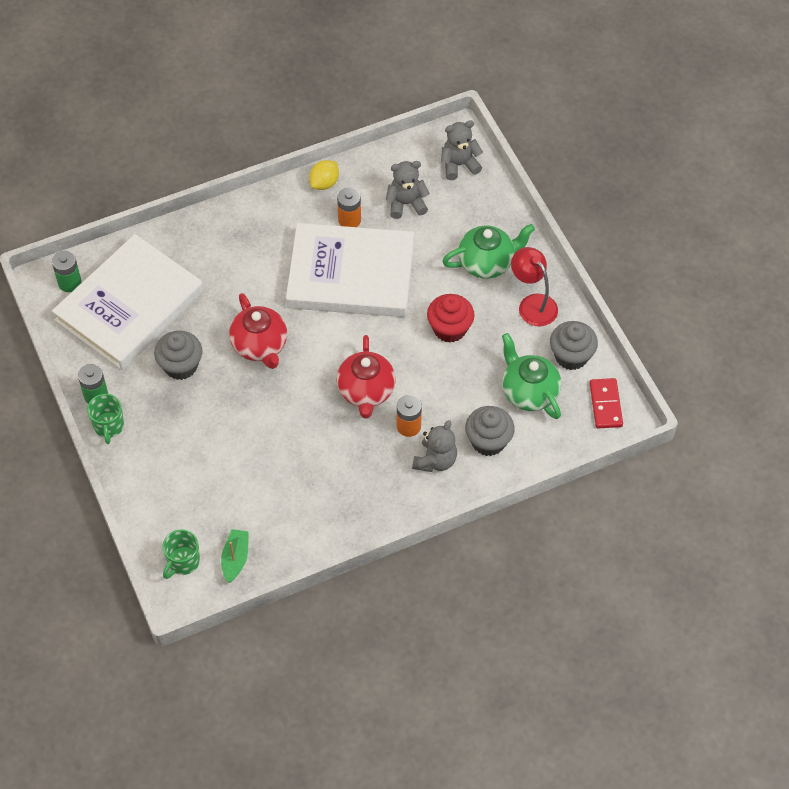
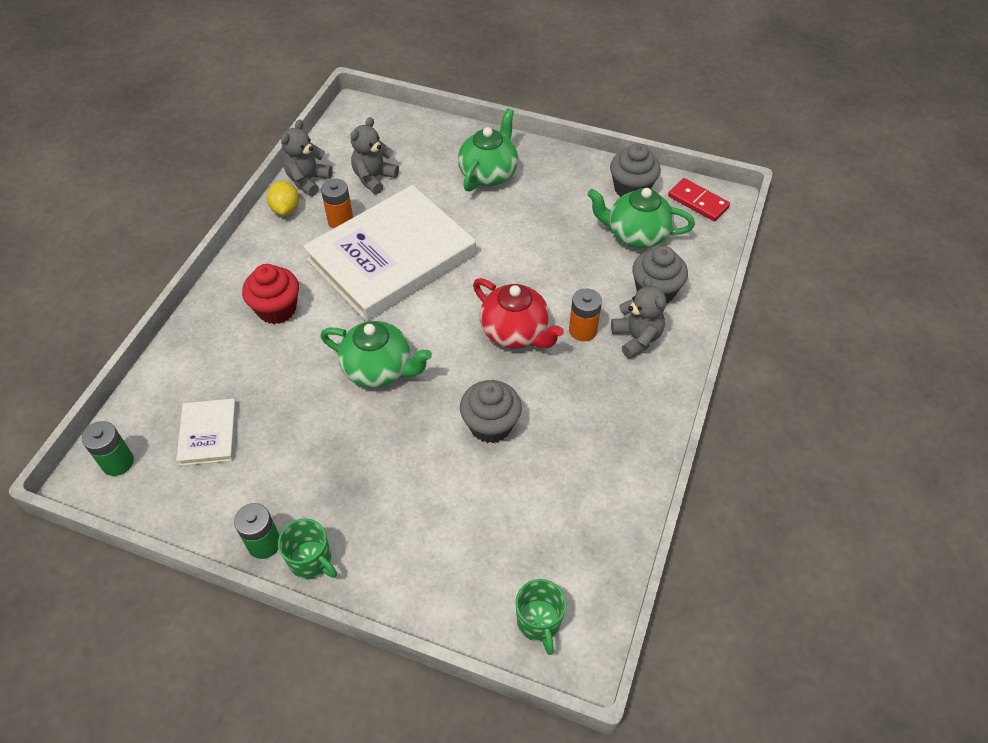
camera: 45 degrees left, 5 degrees down
(129, 306) = (208, 434): white book -> white book, size x0.43
(181, 366) = (322, 445): grey cupcake -> grey cupcake (490, 425)
(235, 559) = (582, 571): green boat -> none
(260, 346) = (379, 369): red teapot -> green teapot
(449, 329) = (520, 237): red cupcake -> red cupcake (277, 309)
(459, 165) = (383, 127): grey teddy bear -> grey teddy bear (308, 181)
(532, 304) = (558, 176): red lamp -> none

